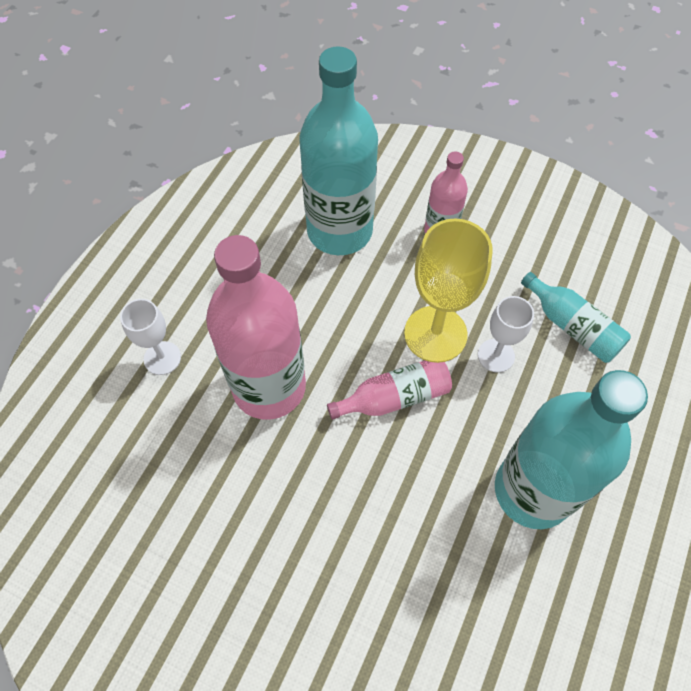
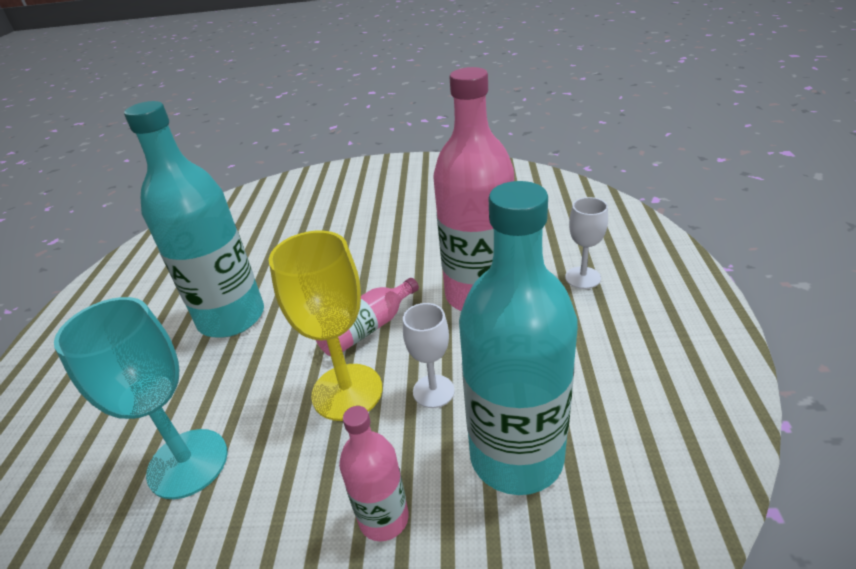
camera: 160 degrees right, 25 degrees down
(496, 355) = (277, 398): white goblet -> white goblet (433, 391)
(572, 327) = (188, 463): turquoise bottle -> turquoise goblet

